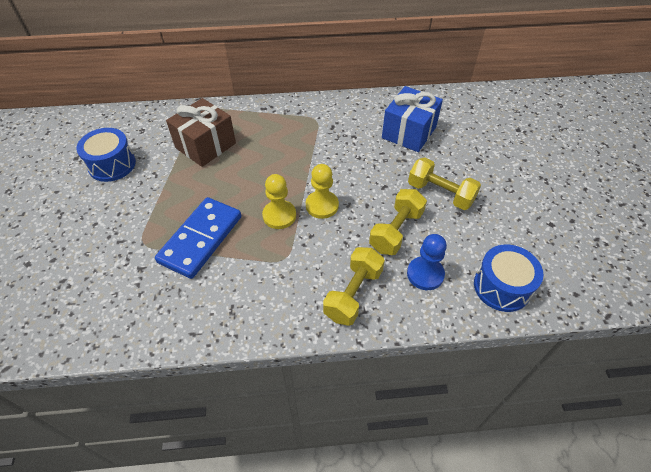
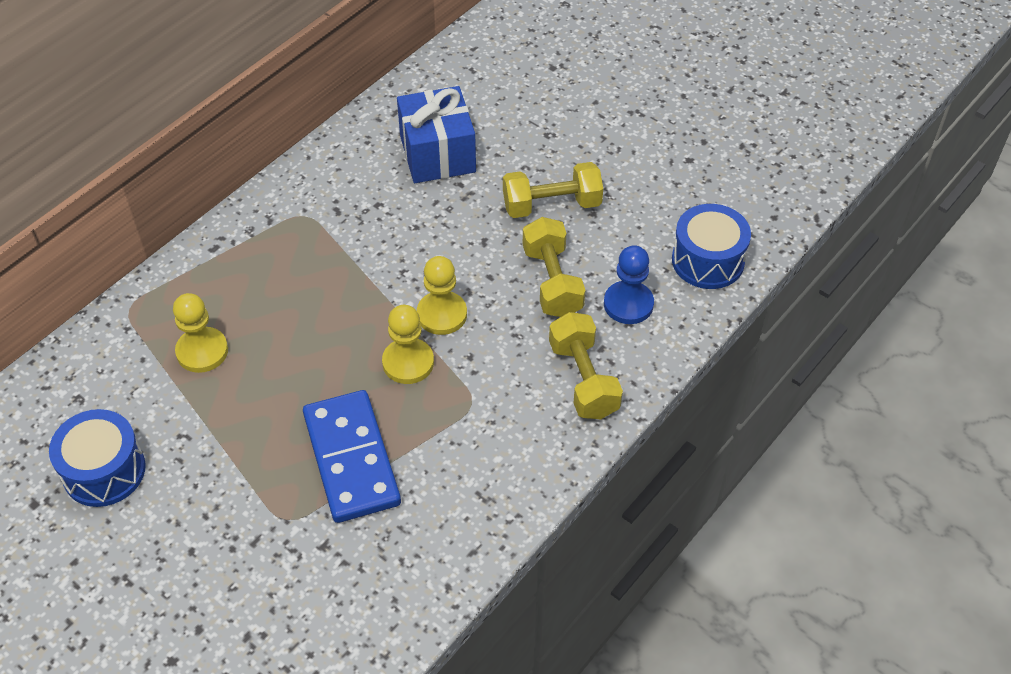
camera: 45 degrees left, 0 degrees up
(205, 145) = (202, 351): brown gift -> yellow pawn

